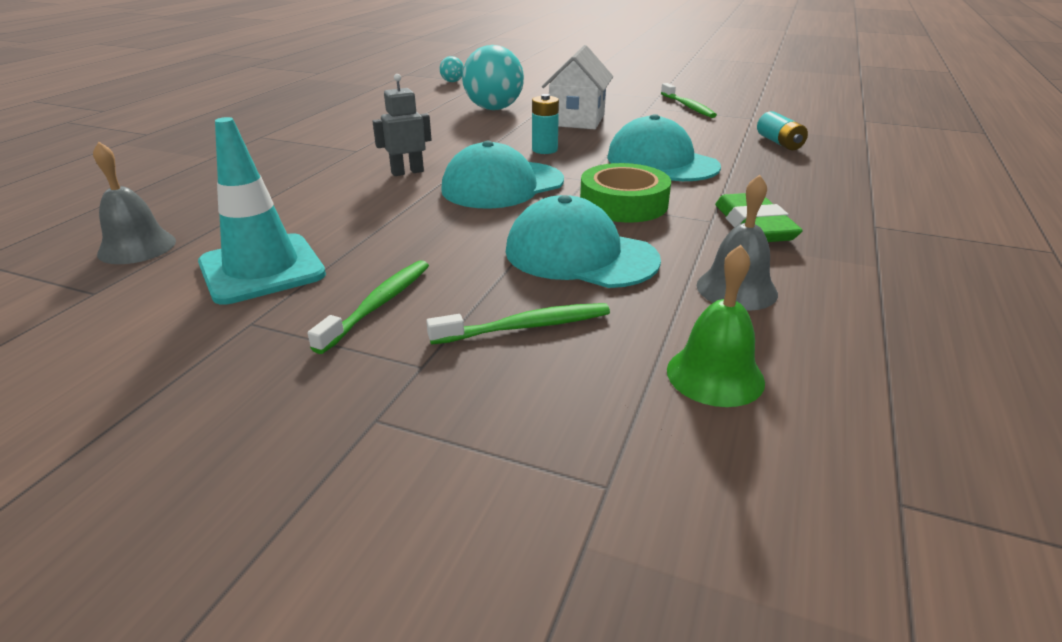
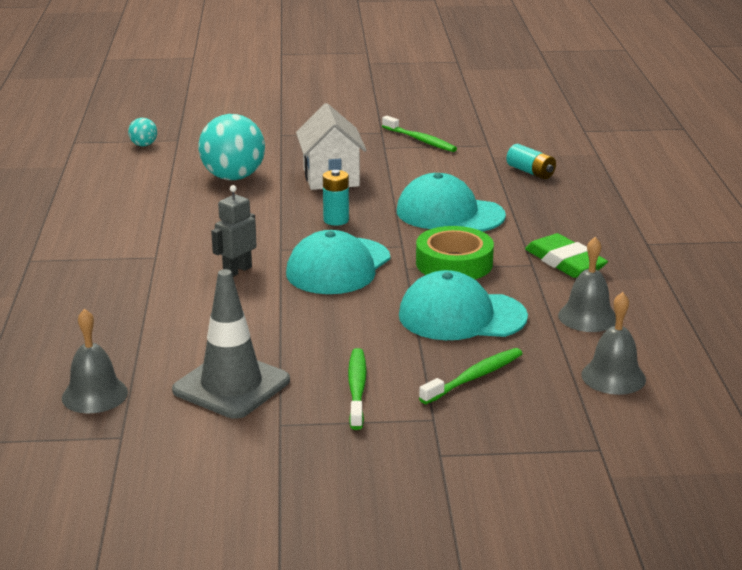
camera: 25 degrees left, 5 degrees down
(262, 269) = (231, 385): turquoise traffic cone -> grey traffic cone
(715, 375) = (613, 377): green bell -> grey bell

